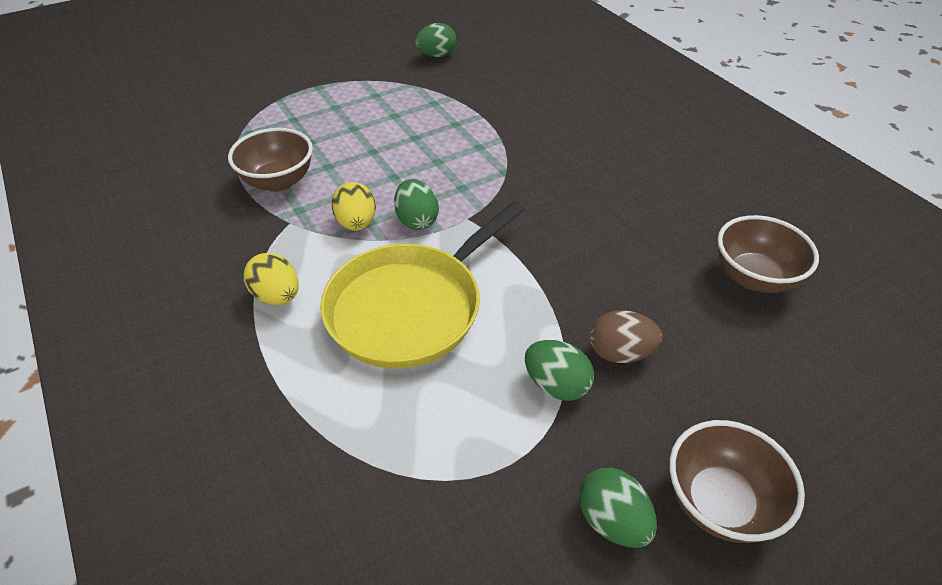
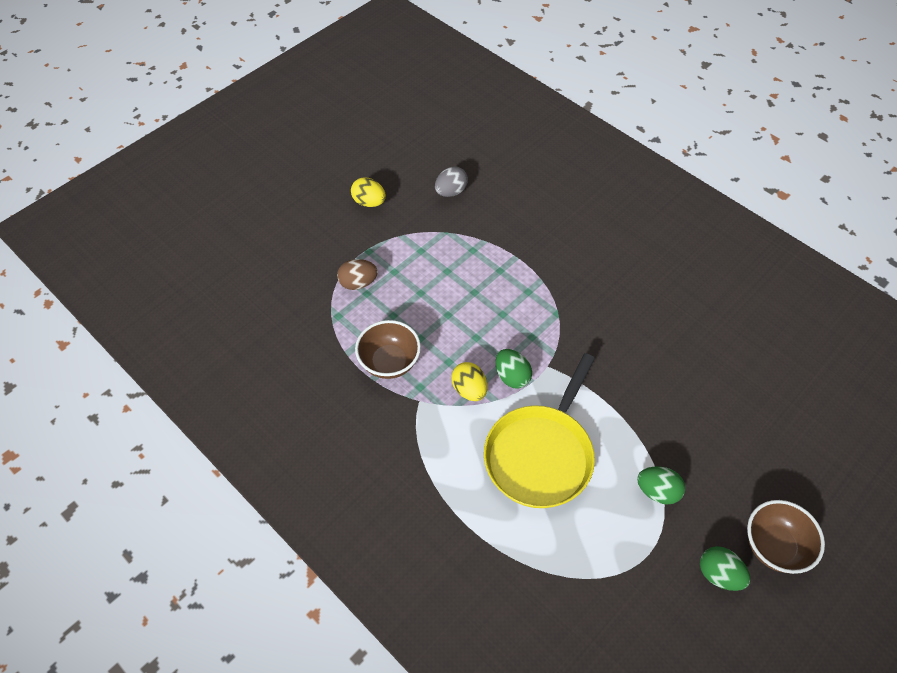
camera: 15 degrees left, 10 degrees up
(277, 296) = (444, 468): yellow egg -> yellow egg (369, 202)
(436, 55) = (451, 192): green egg -> grey egg
(620, 353) = (689, 457): brown egg -> brown egg (358, 283)
(753, 277) = (756, 373): brown bowl -> none

